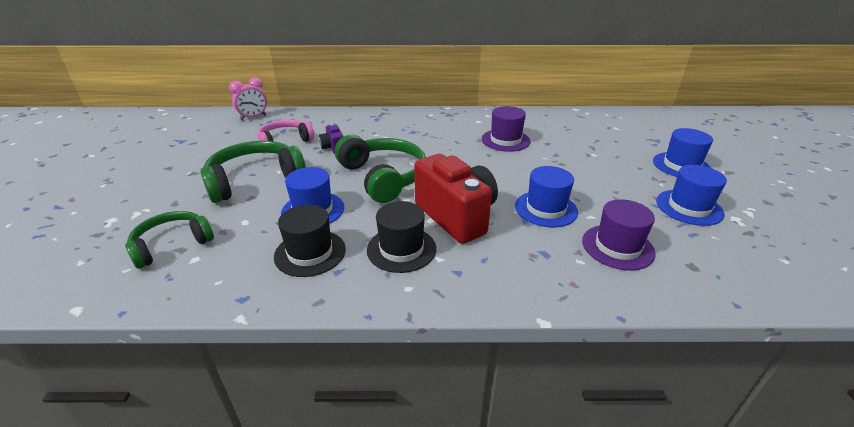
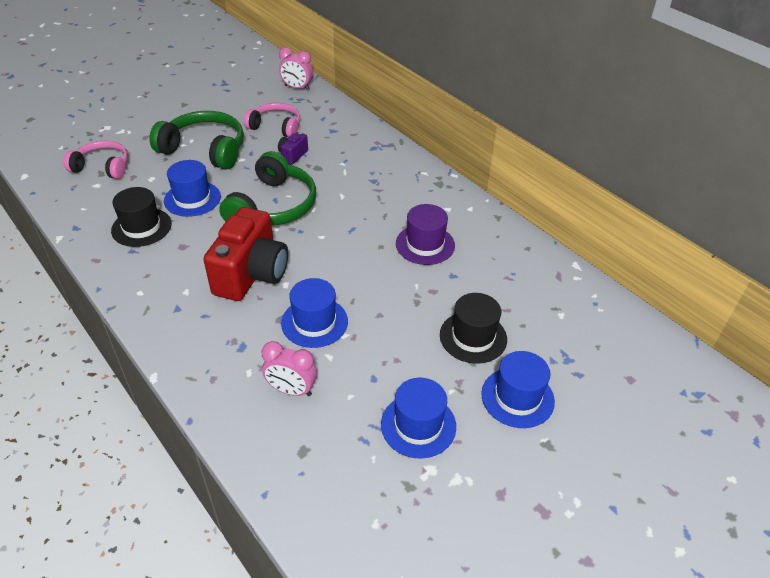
camera: 50 degrees right, 10 degrees up
(172, 245) = (102, 167): green headphones -> pink headphones
(401, 249) = (181, 267): black hat -> black hat (473, 337)
(617, 247) = (291, 390): purple hat -> pink clock

